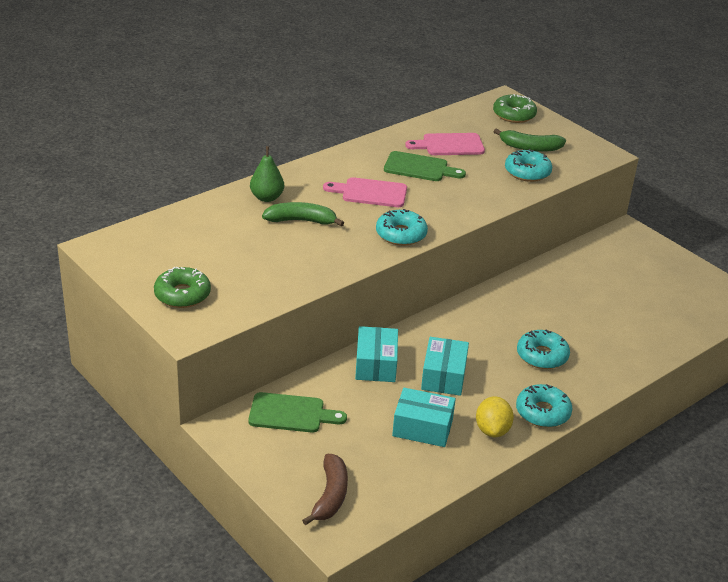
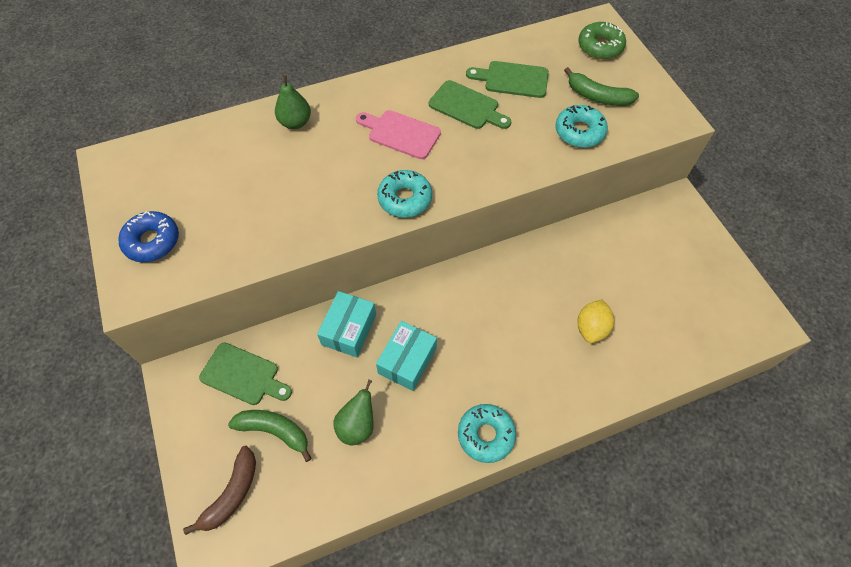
camera: 20 degrees right, 25 degrees up
(182, 295) = (152, 241): green donut -> blue donut
(301, 221) = (313, 160): green banana -> green banana (274, 431)
(422, 428) = (357, 425): turquoise box -> green pear
(449, 145) = (512, 79): pink cutting board -> green cutting board
(492, 430) = (424, 447): yellow lemon -> yellow lemon (591, 328)
(542, 356) = (517, 356): turquoise donut -> none

